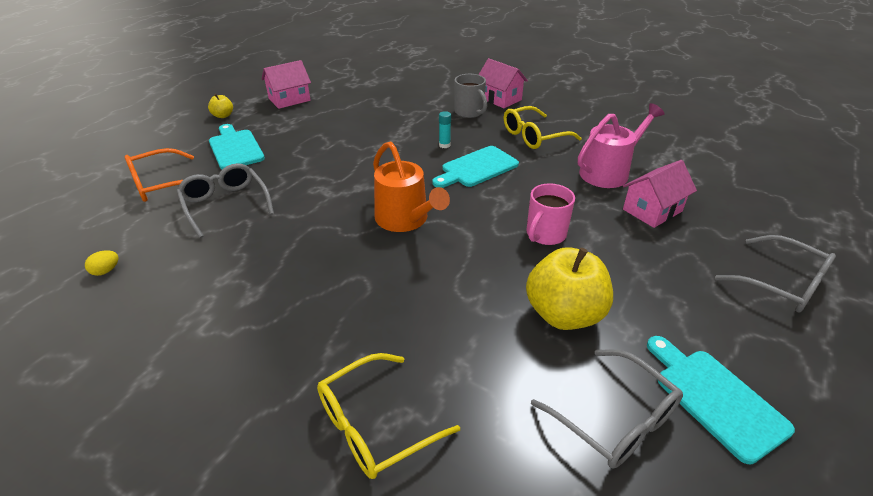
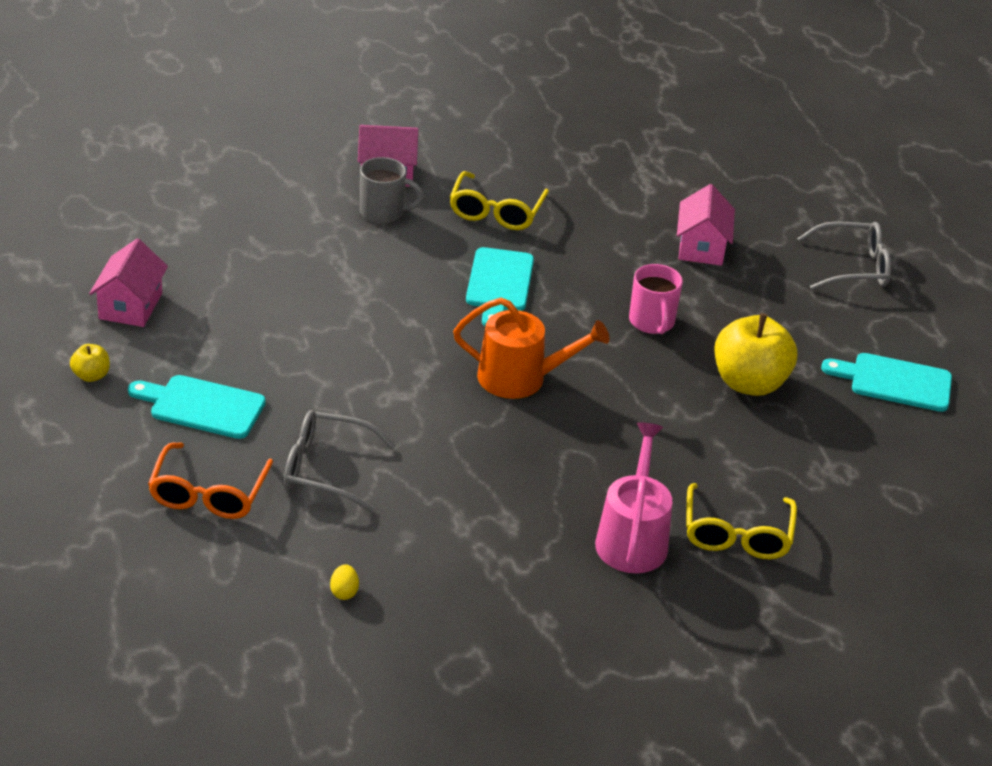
camera: 50 degrees left, 0 degrees up
(444, 145) = (426, 273): turquoise glue stick -> none
(608, 172) = (619, 222): pink watering can -> pink watering can (632, 539)
(615, 419) = (858, 433): grey glasses -> none

